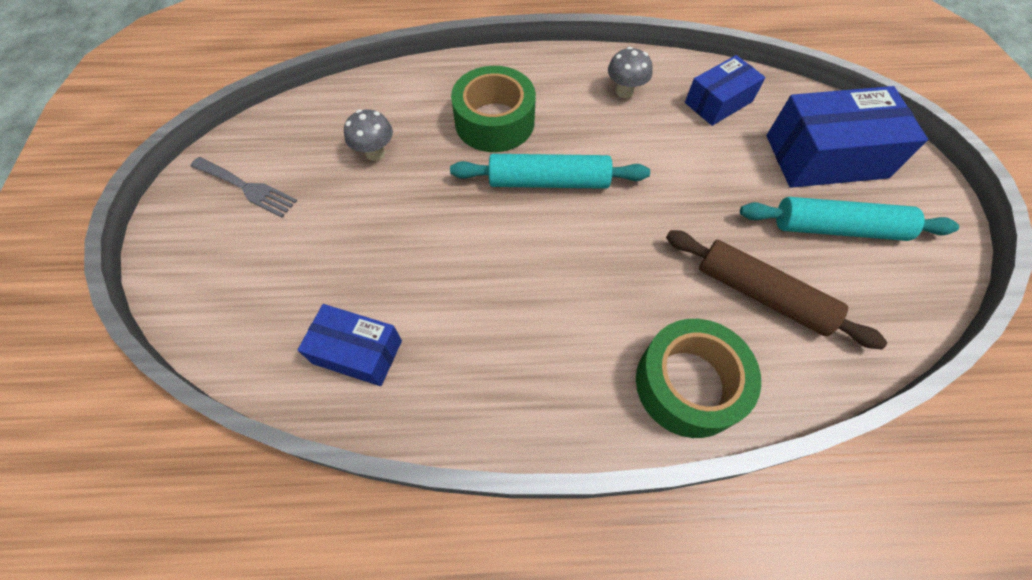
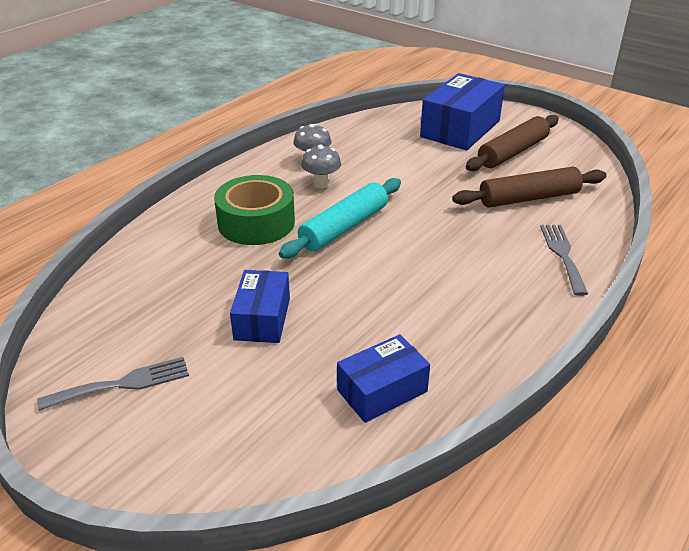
camera: 50 degrees left, 25 degrees down
(375, 153) = (198, 292): grey mushroom -> grey mushroom (321, 184)
(688, 384) = (562, 255): green tape -> grey fork
(718, 102) = (372, 137): blue box -> blue box (262, 319)
(837, 228) = (512, 152): turquoise rolling pin -> brown rolling pin

